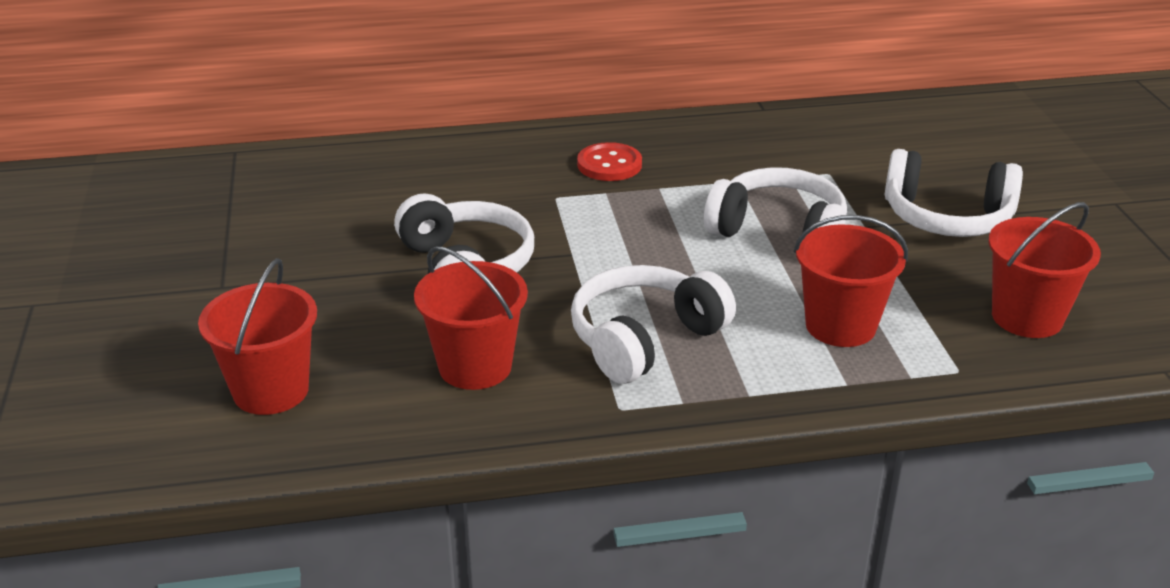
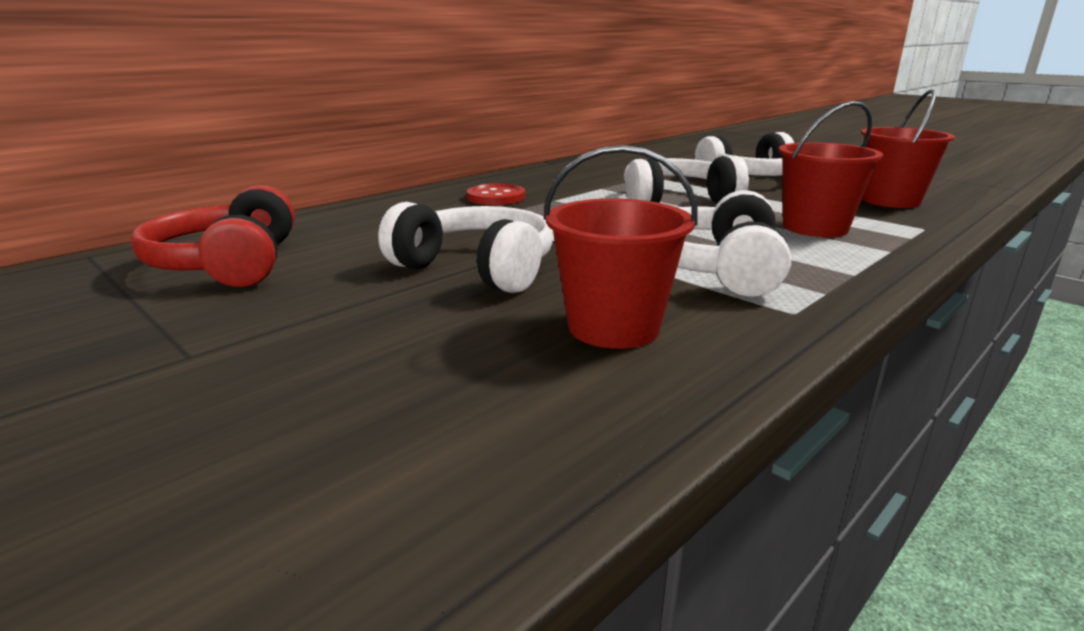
camera: 35 degrees left, 10 degrees down
(271, 390) = (403, 433): red bucket -> none
(310, 196) = (229, 264): none -> red headphones

